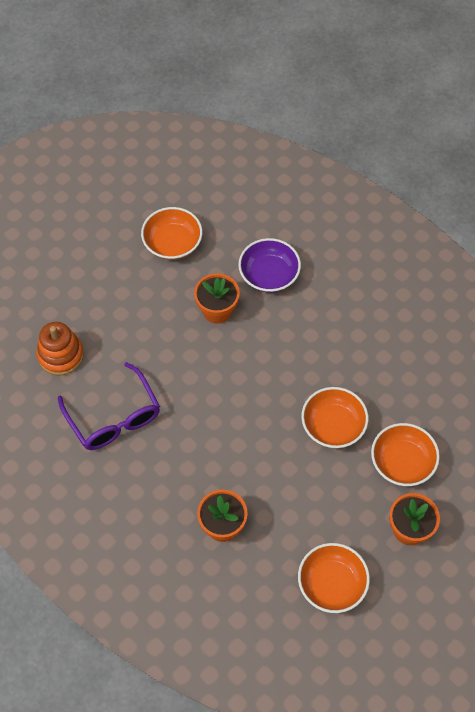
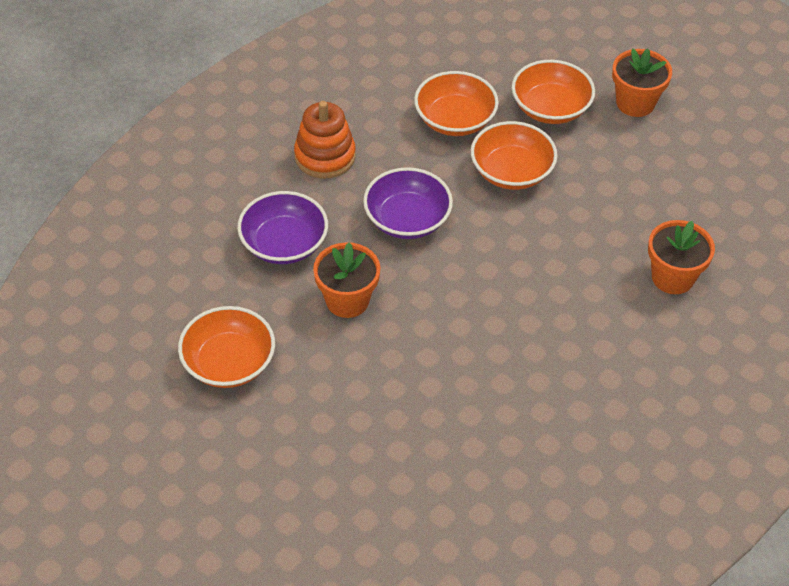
camera: 95 degrees left, 10 degrees down
(61, 355) = (441, 493): orange stacking toy -> orange stacking toy (325, 156)
(114, 417) = (537, 412): purple glasses -> none
(287, 351) = (407, 219): none -> purple bowl
(332, 584) = (720, 170): orange bowl -> orange bowl (455, 120)

